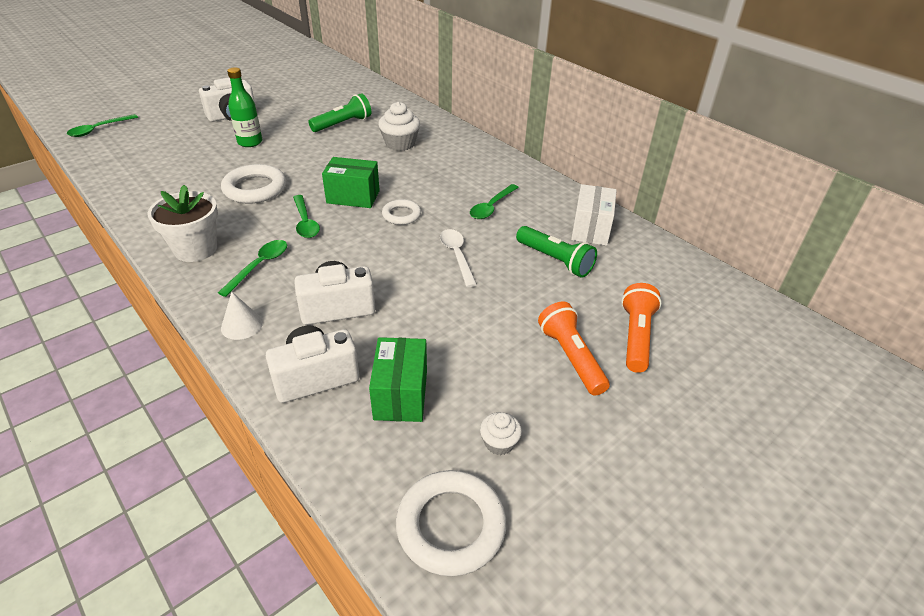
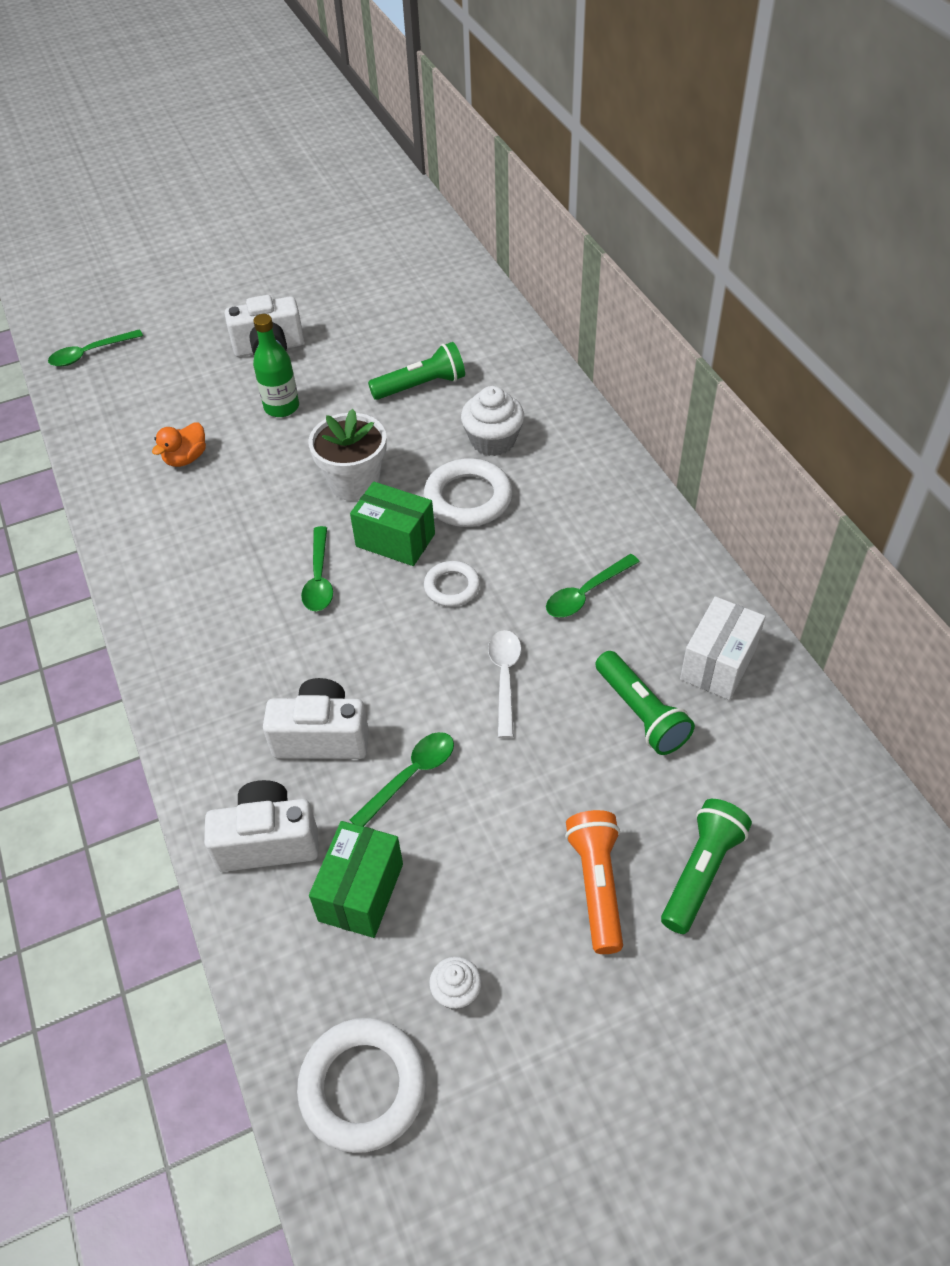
camera: 20 degrees right, 10 degrees up
(186, 173) = (186, 458): none -> orange duck
(196, 249) = (172, 602): white flower pot -> white flower pot (354, 483)
(241, 325) = (201, 741): white cone -> none
(255, 189) = (268, 502): white ring -> white ring (468, 498)
(259, 266) = (243, 647): green spoon -> green spoon (411, 776)
(636, 337) = (701, 872): orange flashlight -> green flashlight

